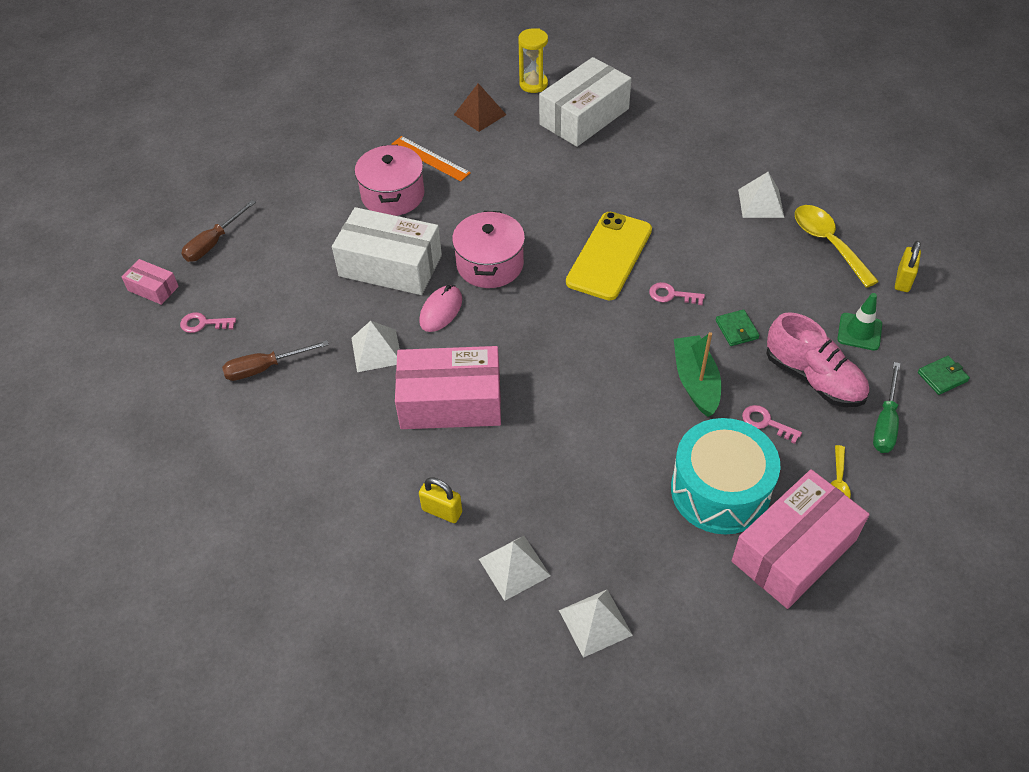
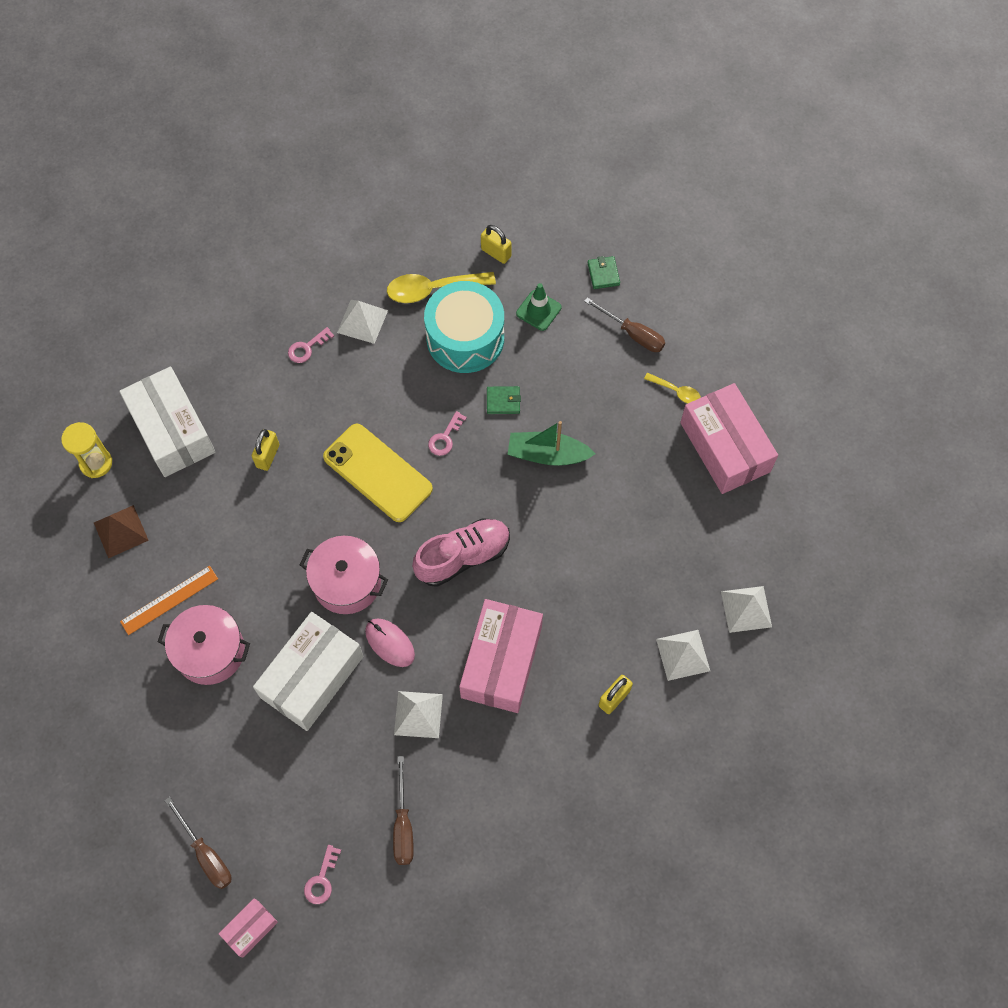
camera: 75 degrees left, 15 degrees up
(590, 179) = (268, 456): none -> yellow padlock
(720, 490) = (658, 477): turquoise drum -> turquoise drum (465, 338)
(766, 423) = (605, 418): pink key -> pink key (307, 348)
(813, 378) = (574, 365): pink shoe -> pink shoe (463, 557)
(885, 422) = (632, 334): green screwdriver -> brown screwdriver

